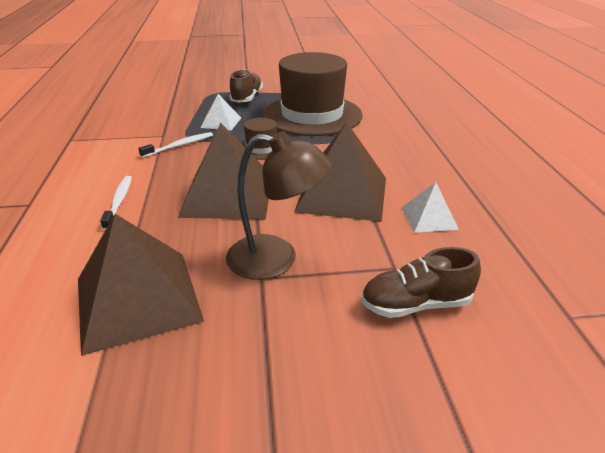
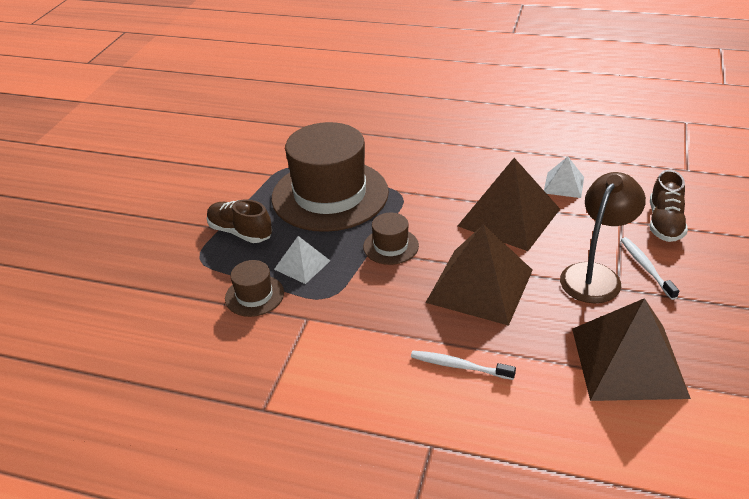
camera: 65 degrees left, 5 degrees up
(179, 146) = (347, 306): white toothbrush -> white toothbrush (646, 267)
(181, 115) = (254, 295): none -> brown hat

